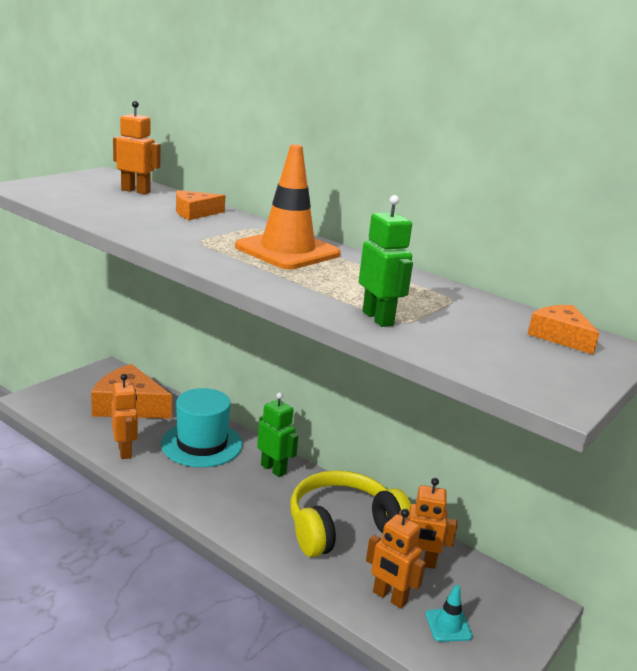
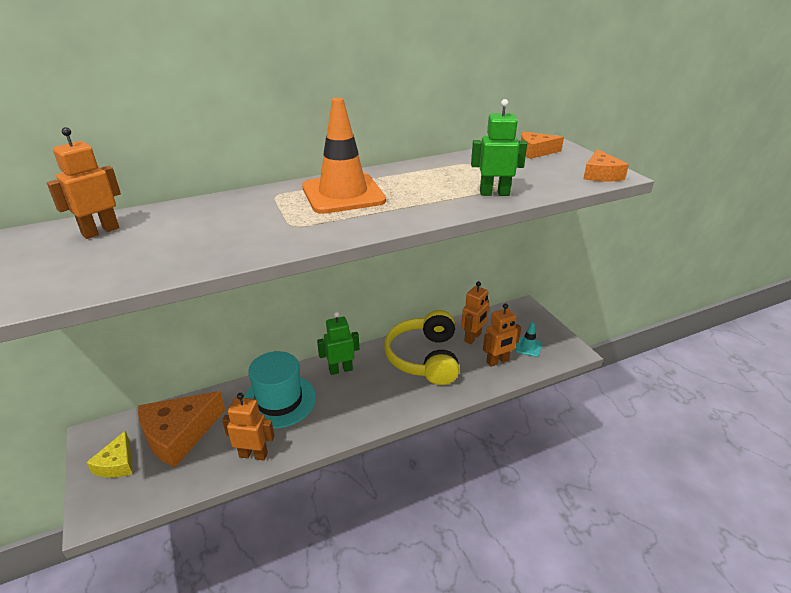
camera: 60 degrees left, 10 degrees up
(84, 389) = (117, 463): none -> yellow cheese
(194, 213) = (208, 213): orange cheese -> orange cheese (601, 175)

